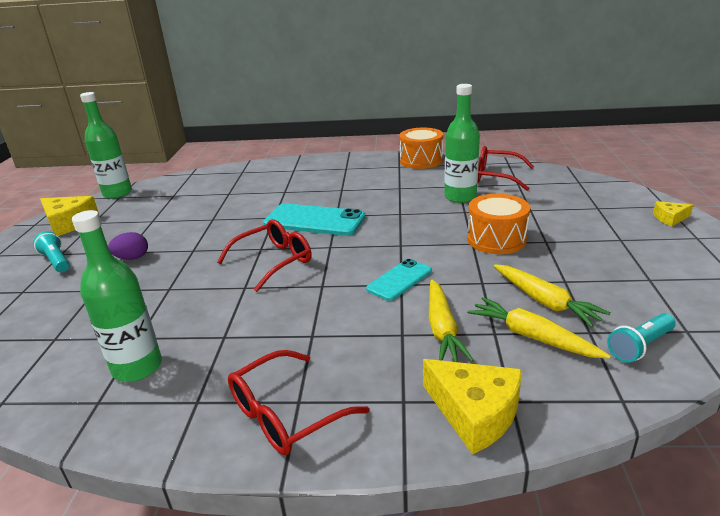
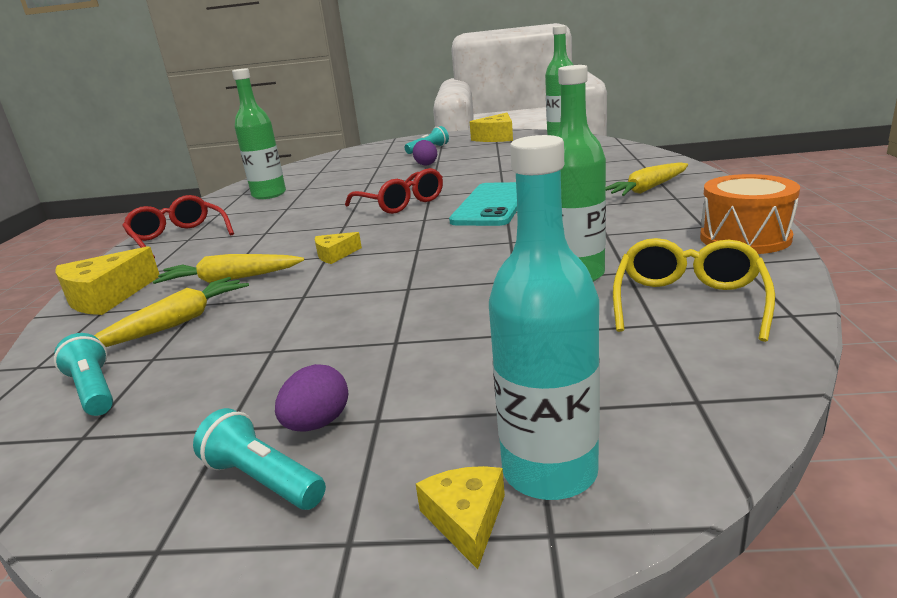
camera: 90 degrees right, 5 degrees down
(399, 280) = (335, 255): turquoise phone -> yellow cheese
(495, 177) = (688, 302): red glasses -> yellow glasses
(496, 239) = (414, 304): orange drum -> none
(545, 302) = (234, 333): yellow carrot -> yellow carrot (648, 189)
(631, 254) = (317, 423): none -> purple egg
(635, 205) = (549, 471): none -> turquoise bottle
(678, 261) = (263, 479): none -> turquoise flashlight

